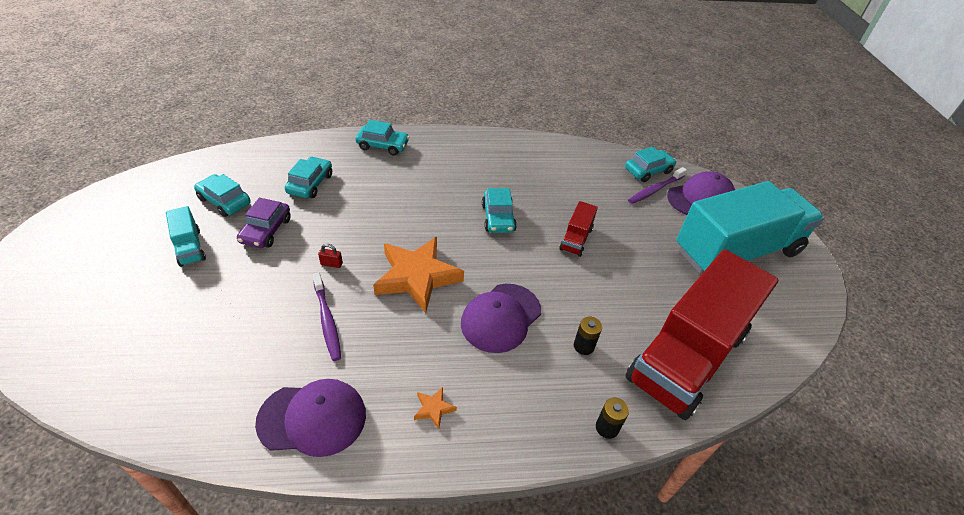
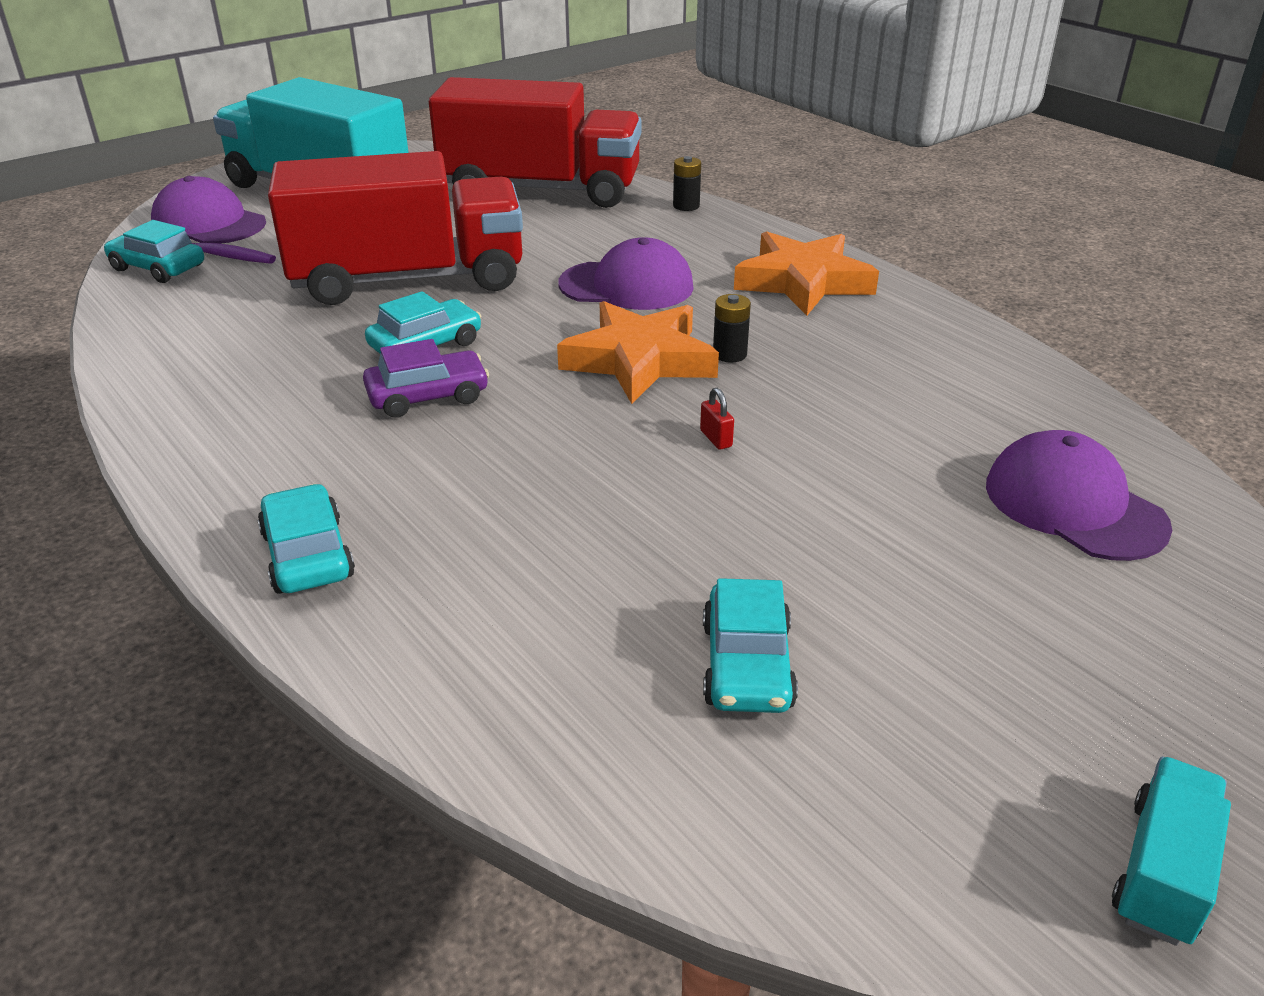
camera: 120 degrees left, 10 degrees down
(190, 247) = (902, 613): turquoise truck -> turquoise truck (1162, 871)
(266, 230) = (743, 549): purple car -> purple car (428, 396)
(310, 184) = (553, 579): turquoise car -> none
(312, 418) = (928, 337): purple cap -> purple cap (1074, 505)
(327, 320) = (809, 391): purple toothbrush -> none
(434, 409) = (803, 282): orange star -> orange star, size x2.49
(576, 239) = (409, 279): red truck -> red truck, size x2.48
(583, 346) = (601, 235): black battery -> black battery (729, 354)

